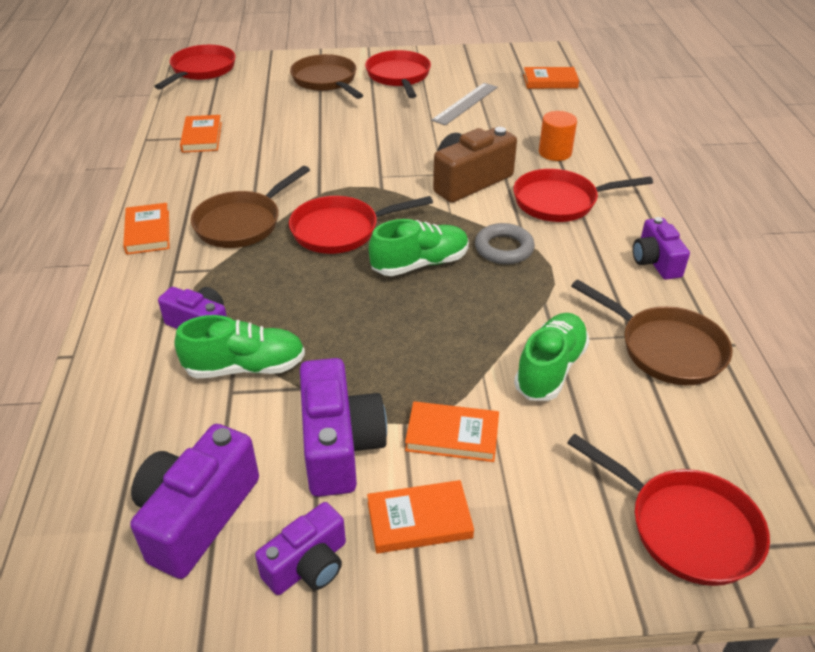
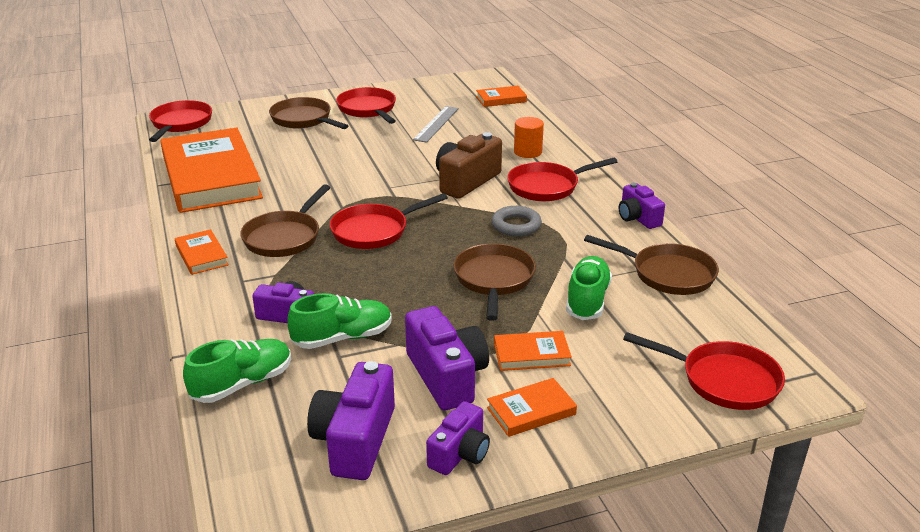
camera: 15 degrees left, 10 degrees down
(202, 137) = (211, 177): orange book -> orange book, size x2.44
(420, 264) = (453, 245): green shoe -> green shoe (242, 384)
(449, 319) = (494, 280): none -> brown pan

